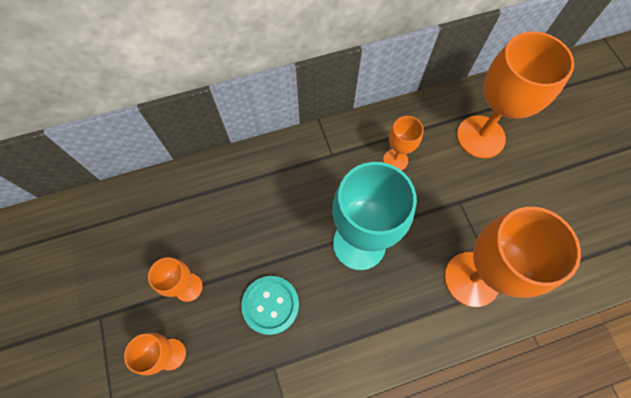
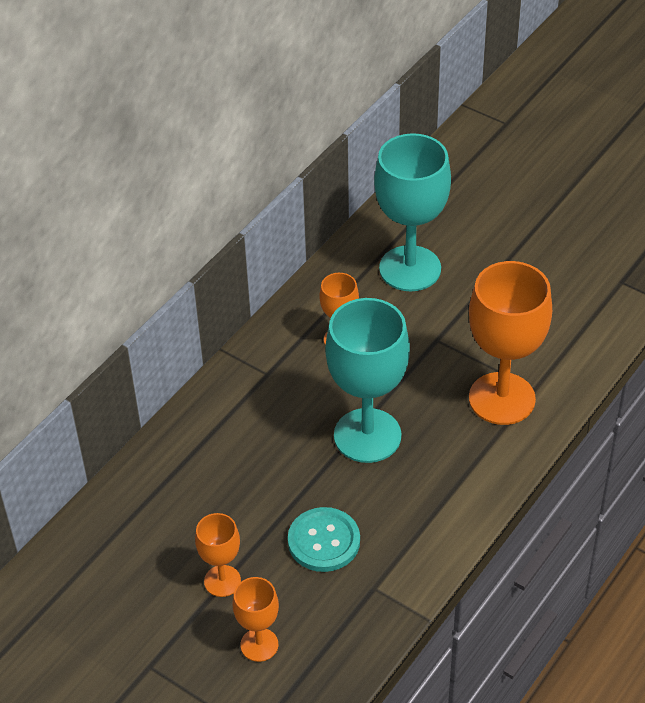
camera: 35 degrees left, 20 degrees down
(480, 137) = (410, 268): orange goblet -> turquoise goblet

